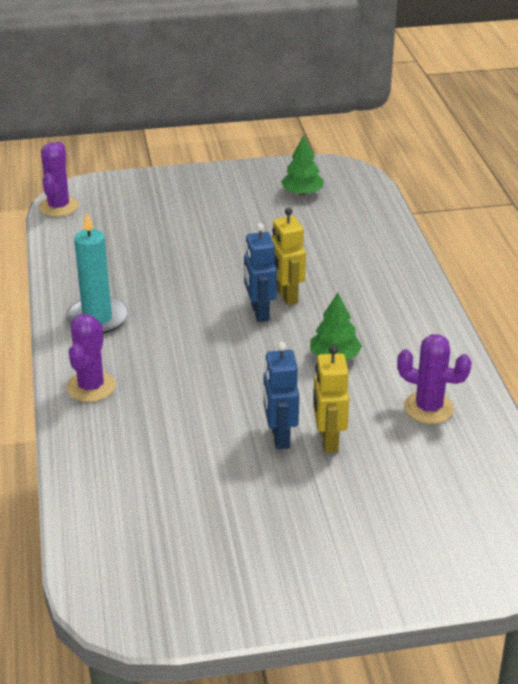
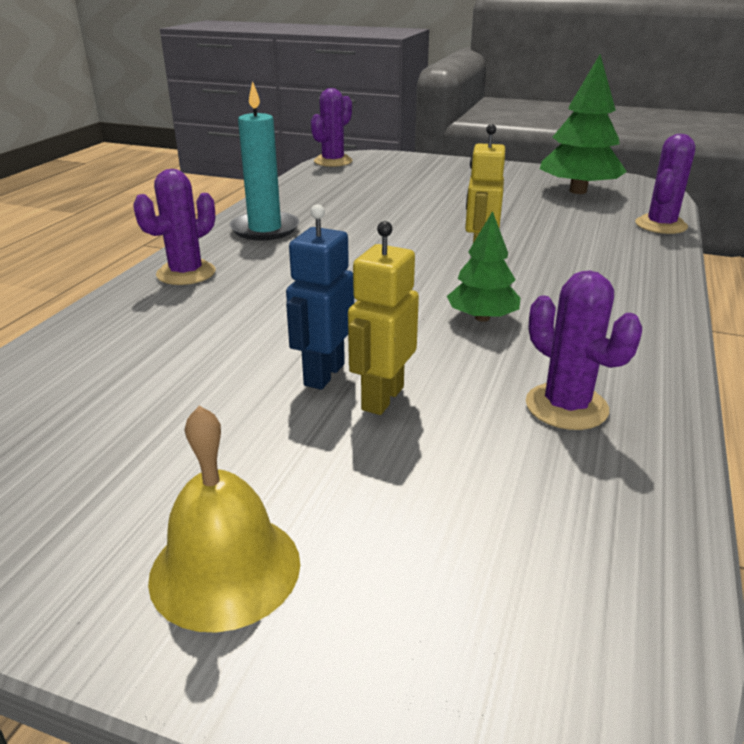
camera: 30 degrees right, 5 degrees down
(259, 312) = (433, 261): blue robot -> none
(302, 193) = (578, 191): green tree -> green tree, size x1.72
(343, 561) = (225, 569): none -> yellow bell
(387, 220) = (660, 225): none -> purple cactus

